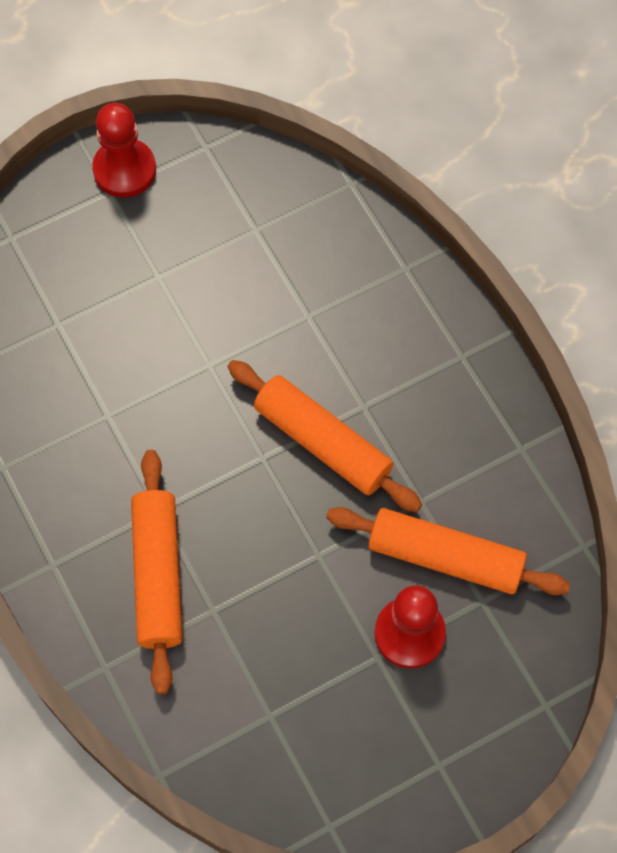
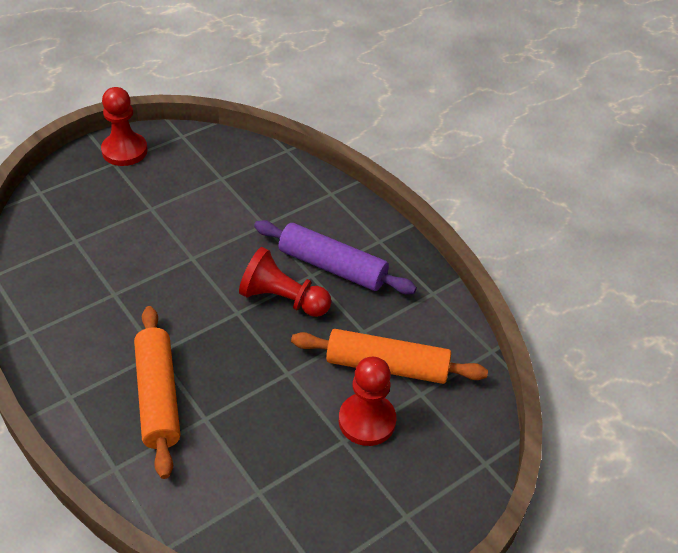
camera: 10 degrees left, 20 degrees down
(323, 442) = (282, 299): orange rolling pin -> red pawn
(393, 395) = (332, 267): none -> purple rolling pin

